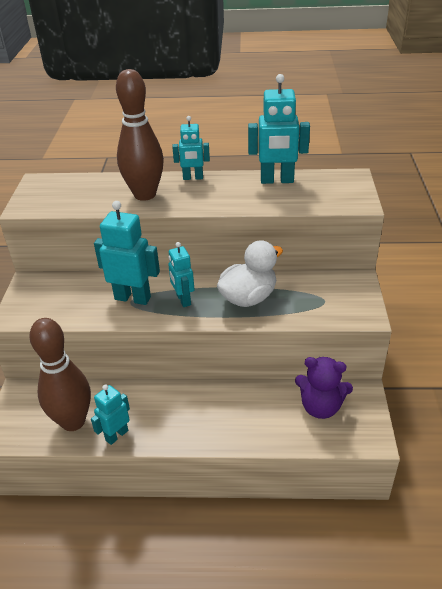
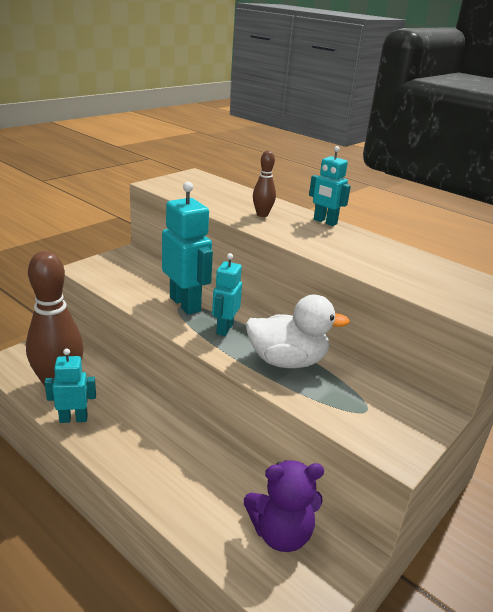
camera: 35 degrees right, 10 degrees down
(145, 194) = (262, 215): brown bowling pin -> brown bowling pin, size x0.46
(277, 180) = (408, 257): turquoise robot -> none
(320, 407) = (281, 533): purple teddy bear -> purple teddy bear turned 60 degrees counterclockwise

